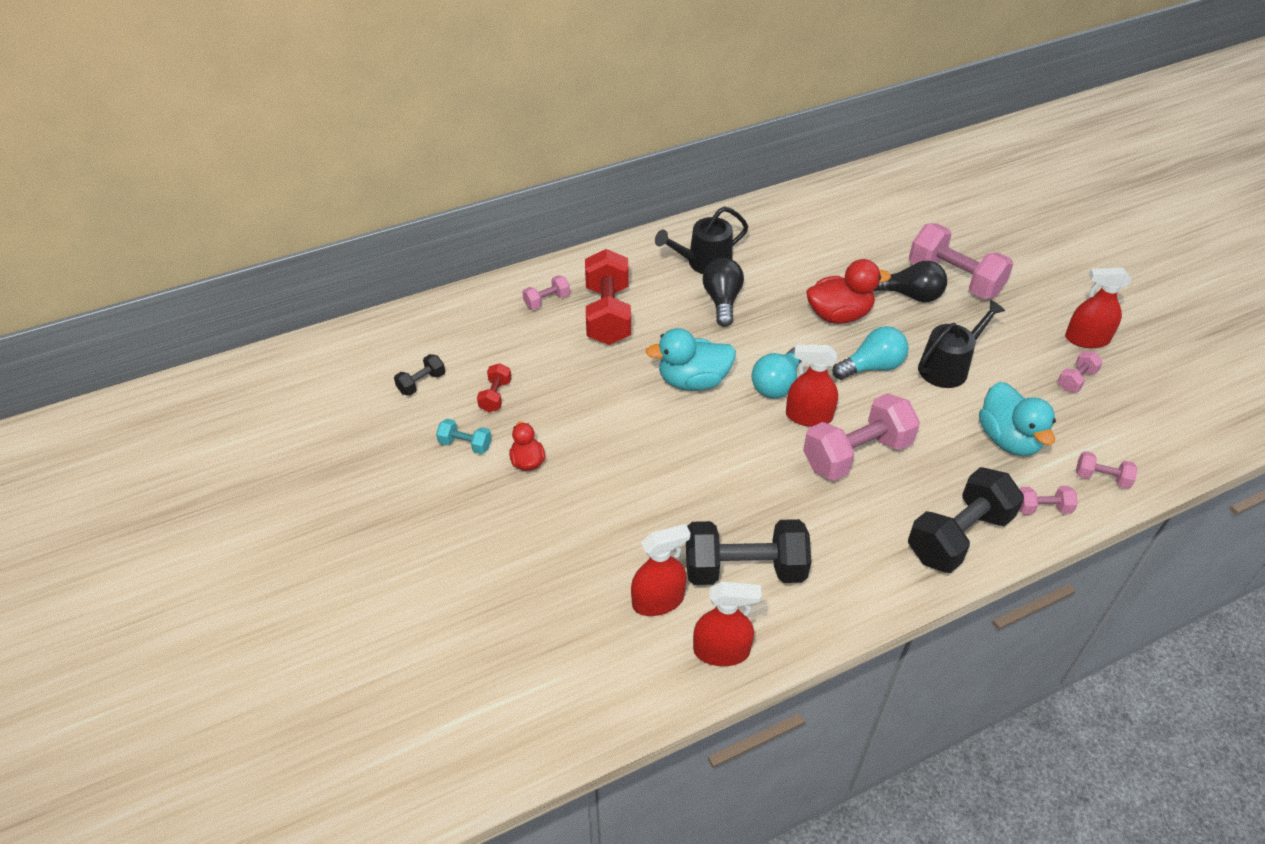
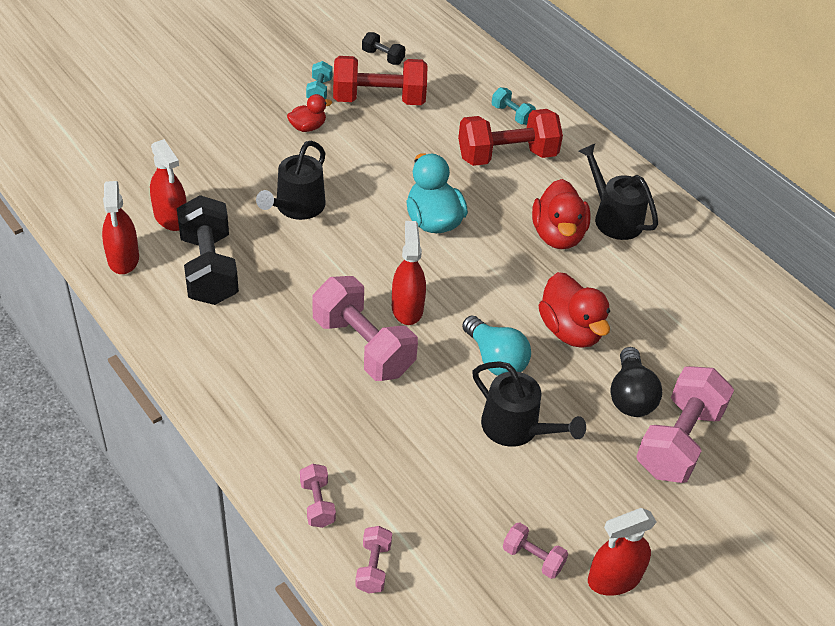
camera: 75 degrees right, 0 degrees up
(495, 396) = (379, 99): red dumbbell -> red dumbbell, size x2.11
(547, 301) = (512, 115): pink dumbbell -> turquoise dumbbell
(657, 484) = (297, 207): none -> black watering can
(722, 301) = (558, 235): black light bulb -> red duck
(777, 384) = (446, 283): turquoise light bulb -> none
(958, 536) = (268, 427): black dumbbell -> none
(1008, 439) = (414, 479): turquoise duck -> none
(1086, 339) = (614, 578): red spray bottle -> red spray bottle turned 105 degrees counterclockwise

